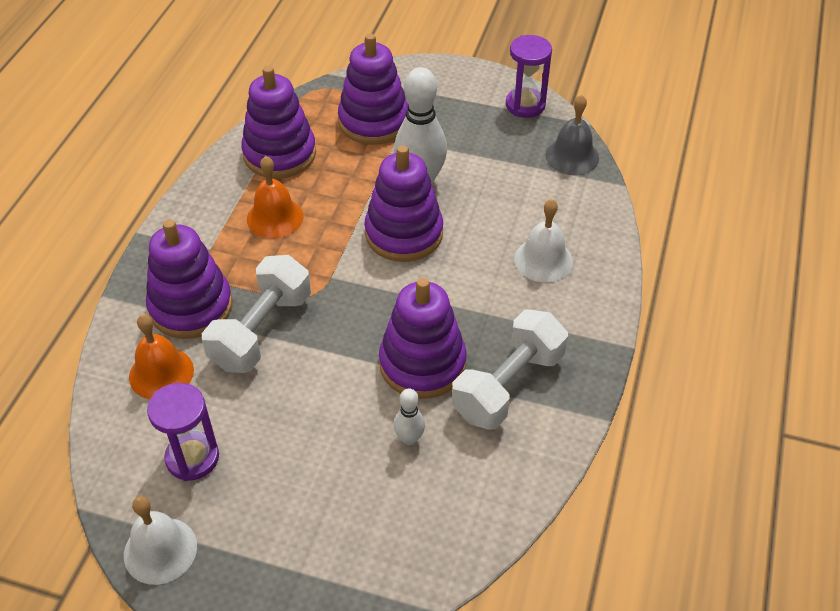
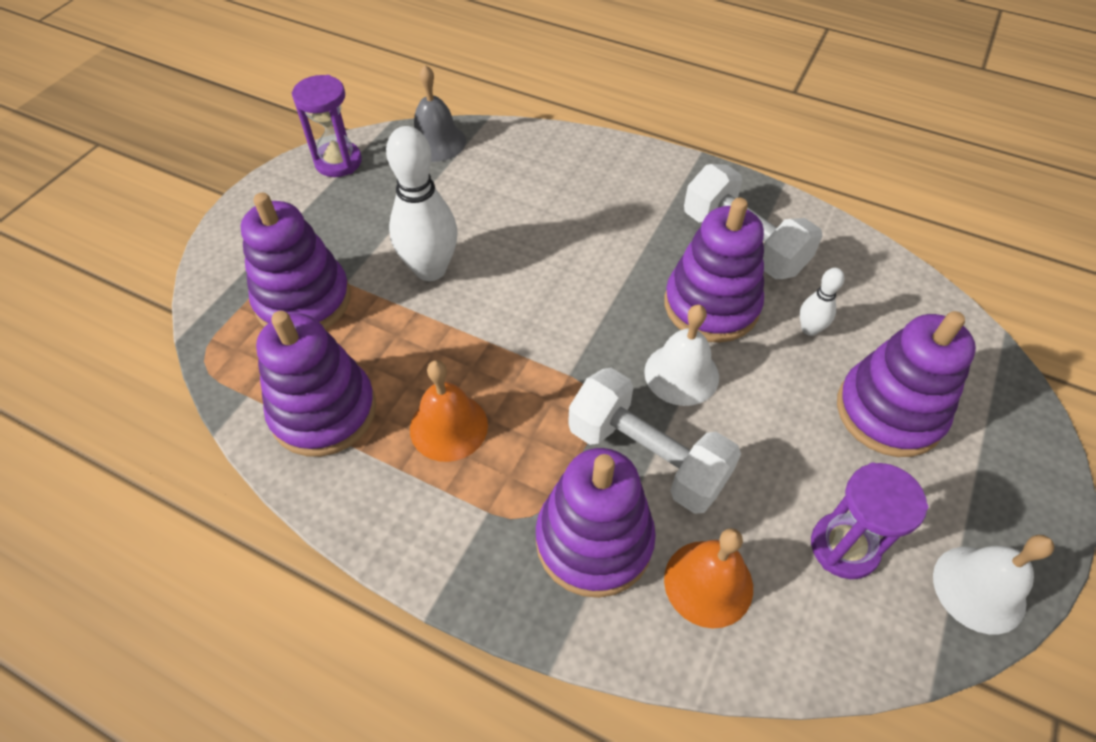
camera: 80 degrees left, 5 degrees up
(404, 233) = (514, 296): purple stacking toy -> purple stacking toy (889, 412)
(543, 260) = (581, 189): white bell -> white bell (681, 374)

